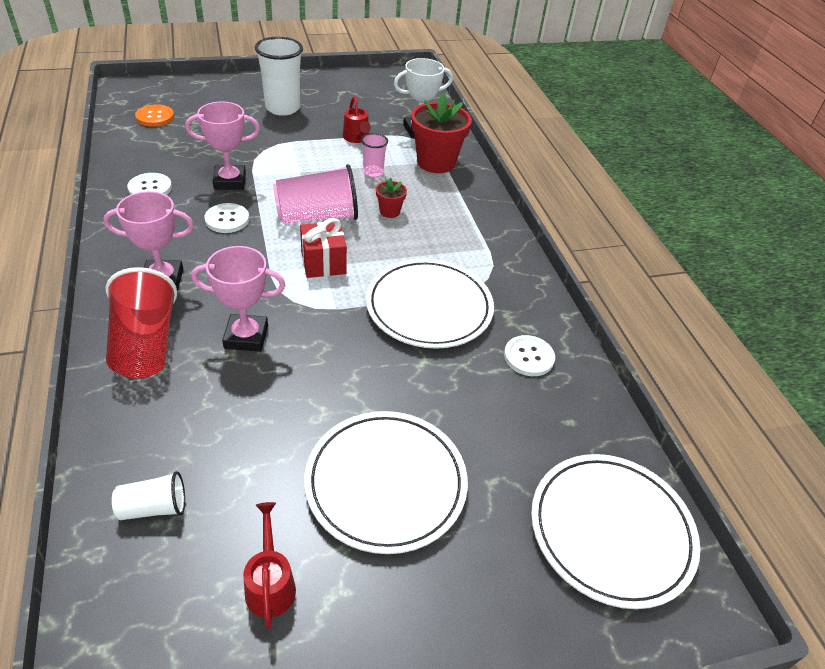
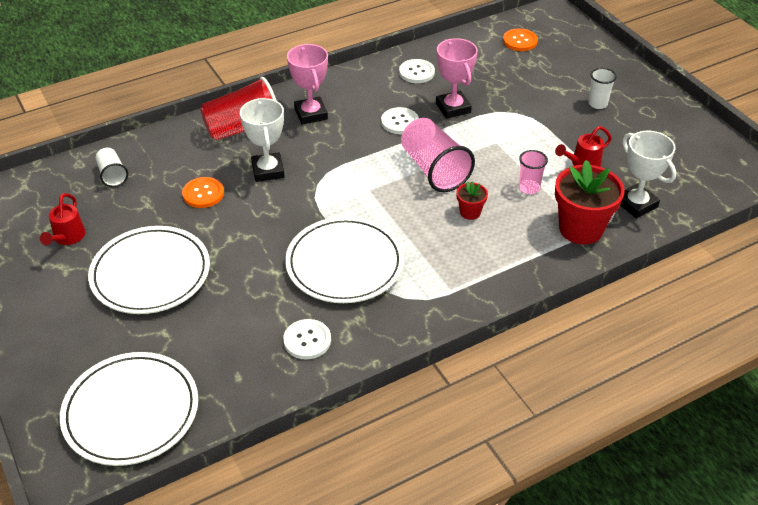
camera: 80 degrees right, 0 degrees up
(246, 337) = (268, 170): pink trophy -> white trophy
(255, 405) = (203, 194): none -> orange button
(270, 583) = (67, 237): red watering can -> red watering can turned 120 degrees clockwise
(282, 108) = (597, 104): white cup -> white cup, size x0.53
(323, 263) = (372, 188): red gift -> none

